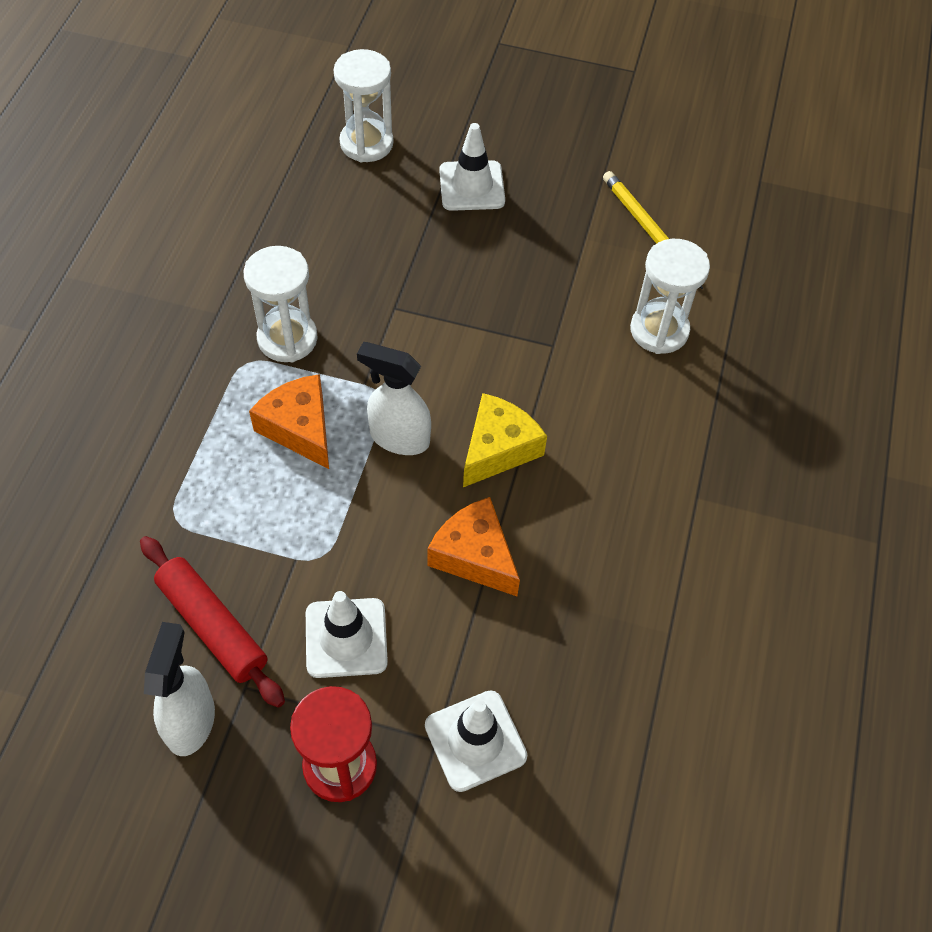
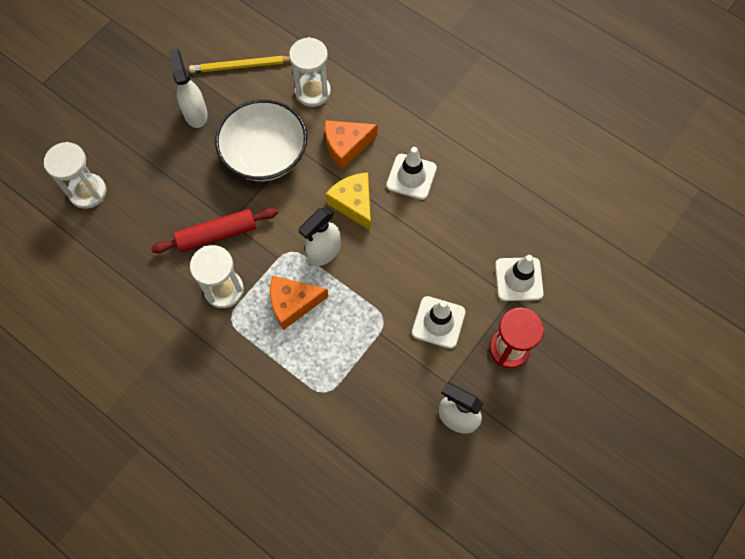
camera: 65 degrees left, 10 degrees up
(213, 626) = (404, 390): red rolling pin -> red rolling pin (217, 234)
(472, 186) = (157, 145): white traffic cone -> white traffic cone (411, 177)
(474, 556) = (415, 241): orange cheese -> orange cheese (346, 146)
(521, 310) = (265, 155): none -> white bowl
(543, 208) = (195, 113): none -> white spray bottle

